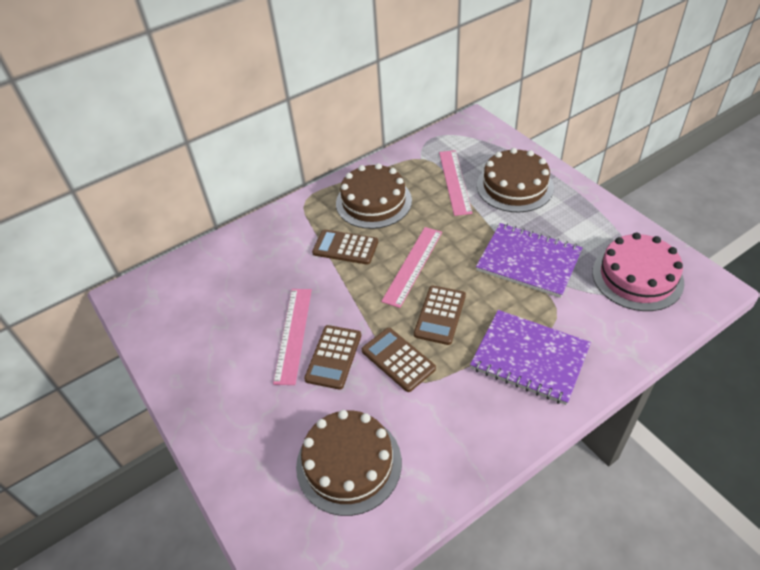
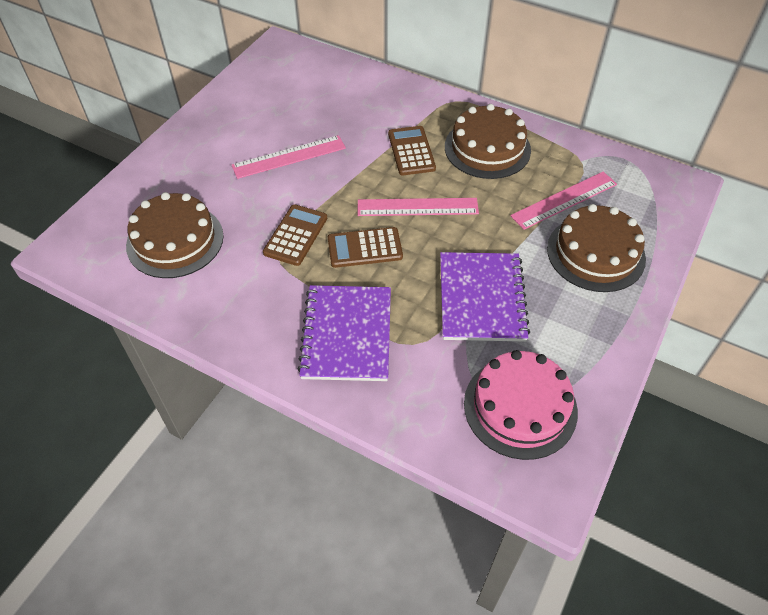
camera: 60 degrees right, 5 degrees up
(333, 357) = (277, 191): brown calculator -> none

